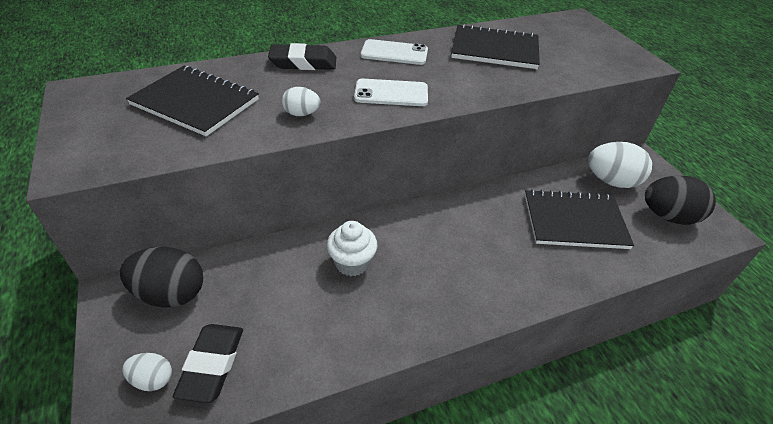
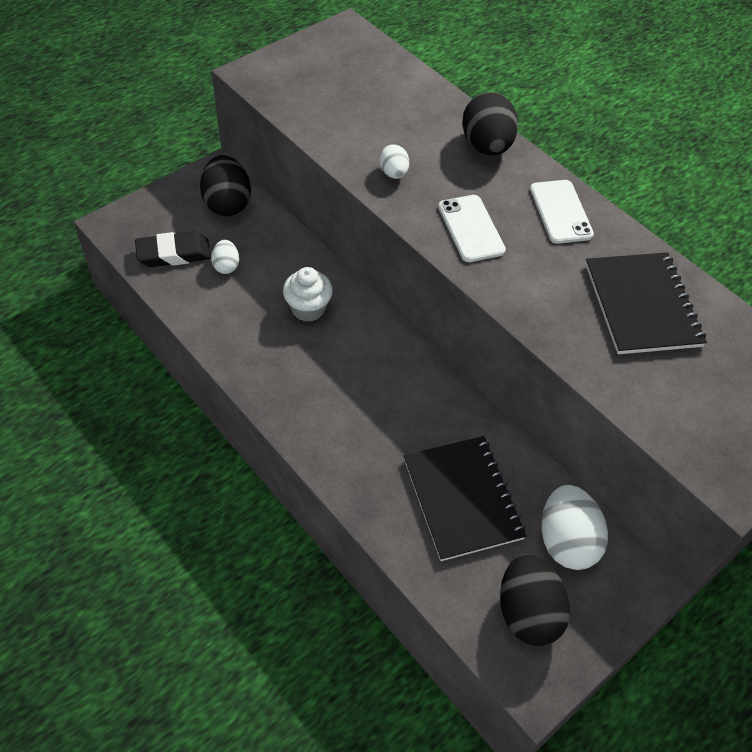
camera: 70 degrees right, 10 degrees up
(152, 379) = (152, 227): white egg -> white egg (226, 266)
(195, 102) = (370, 100): black notebook -> none
(303, 63) = (486, 146): black eraser -> black egg

